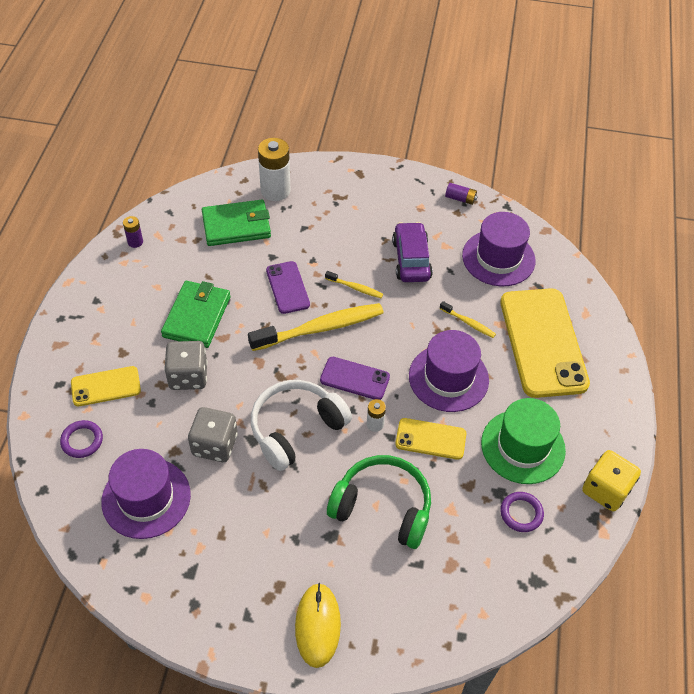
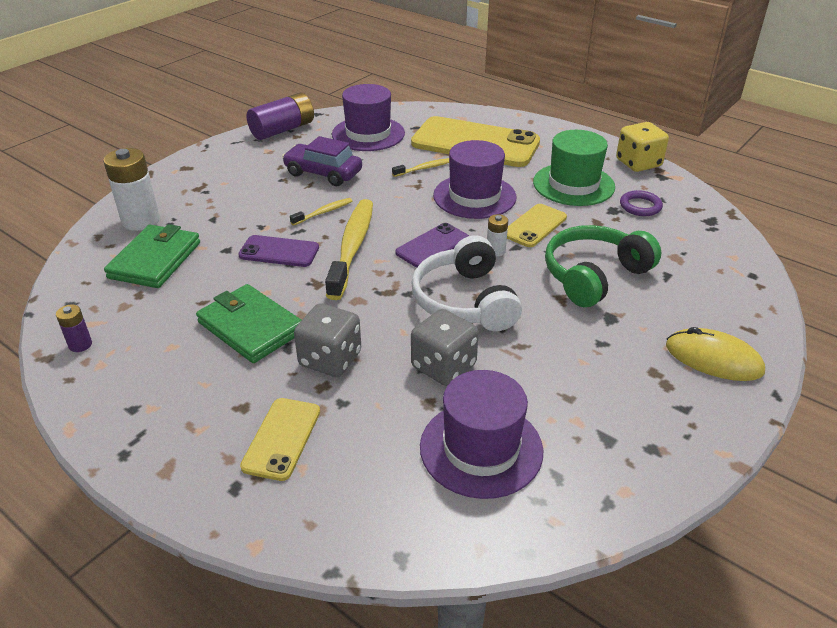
camera: 60 degrees left, 15 degrees down
(82, 440) = (349, 488): purple ring -> none
(460, 199) = (283, 130): purple battery -> purple battery, size x2.01

